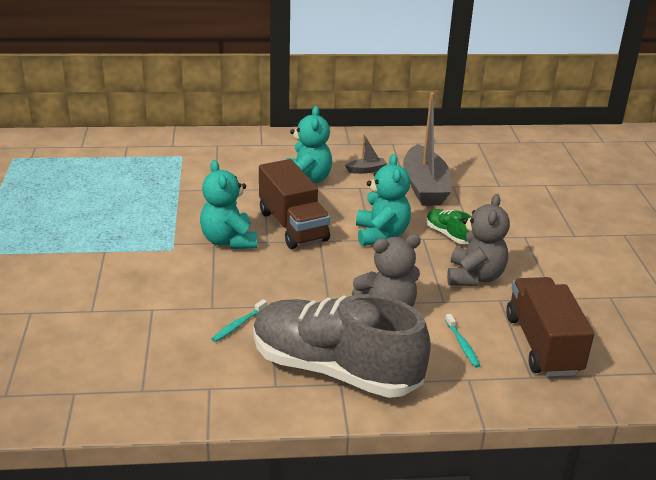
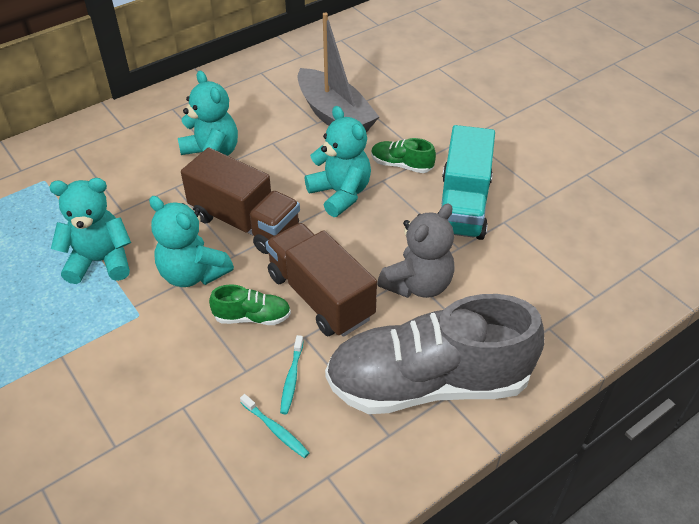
camera: 30 degrees left, 15 degrees up
(175, 211) = (100, 261): none -> turquoise teddy bear
(245, 280) = (252, 317): none -> green shoe
(366, 170) = (262, 117): grey boat -> none
(462, 345) = (513, 291): turquoise toothbrush -> turquoise toothbrush (275, 430)
(474, 277) = (463, 205): grey teddy bear -> turquoise truck
(542, 345) = (576, 256): brown truck -> brown truck (320, 296)

